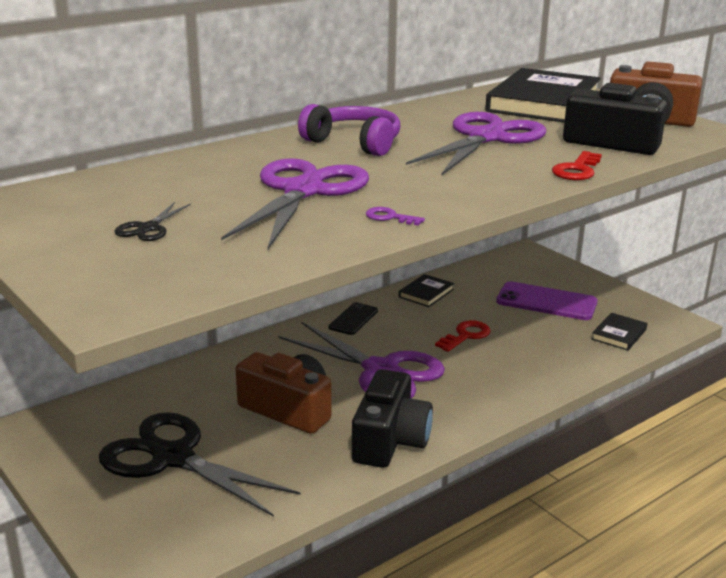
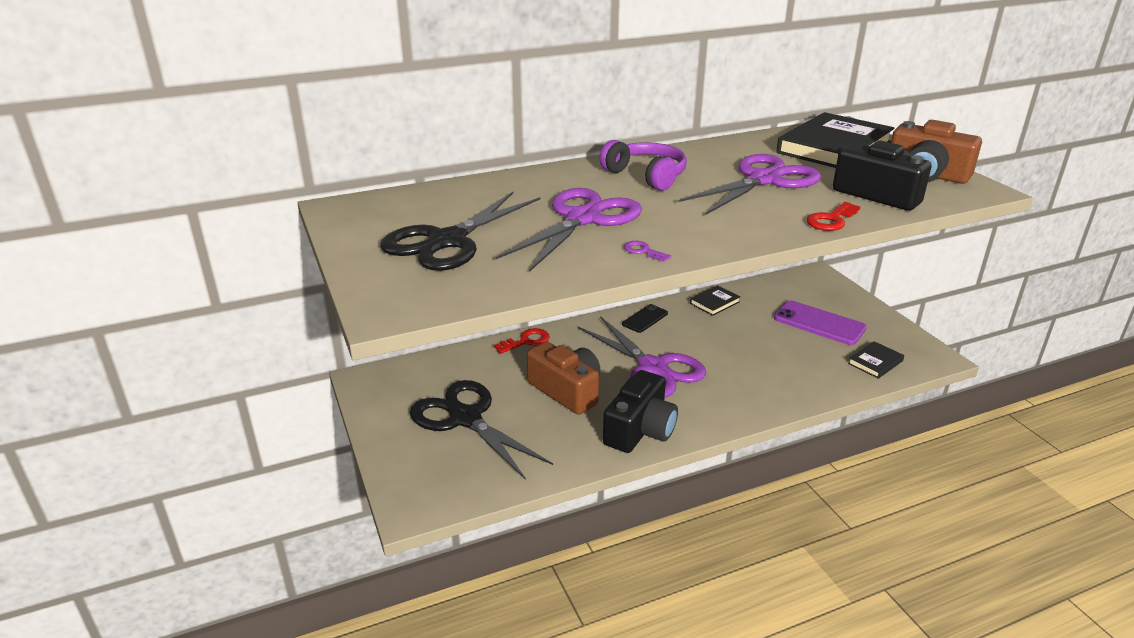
camera: 15 degrees right, 5 degrees up
(148, 228) = (447, 241): black scissors -> black scissors, size x2.40
(465, 335) = (736, 346): red key -> red key (526, 341)

